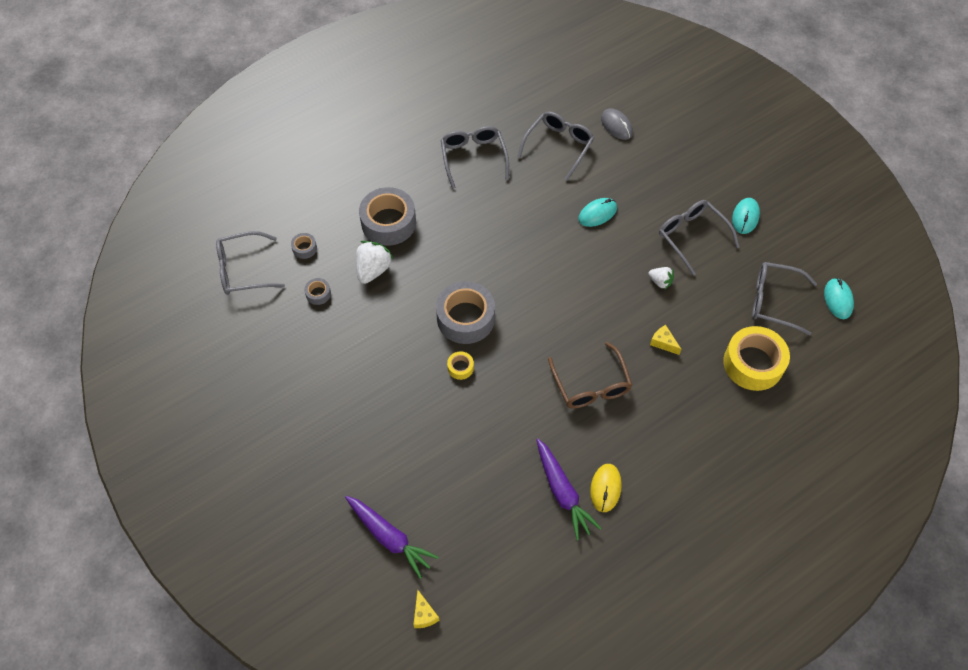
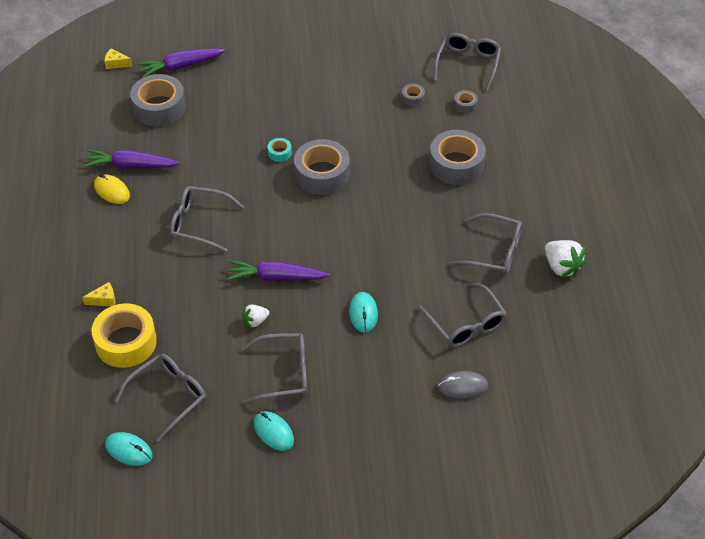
camera: 120 degrees right, 10 degrees down
(373, 270) = (412, 137): white strawberry -> white strawberry (562, 267)
(460, 367) = (279, 153): yellow tape -> turquoise tape
(465, 519) = (159, 107): none -> grey tape
(591, 385) = (199, 223): brown glasses -> grey glasses
(606, 291) = (276, 277): none -> purple carrot
(663, 343) = (196, 290): yellow cheese -> yellow cheese (104, 300)

